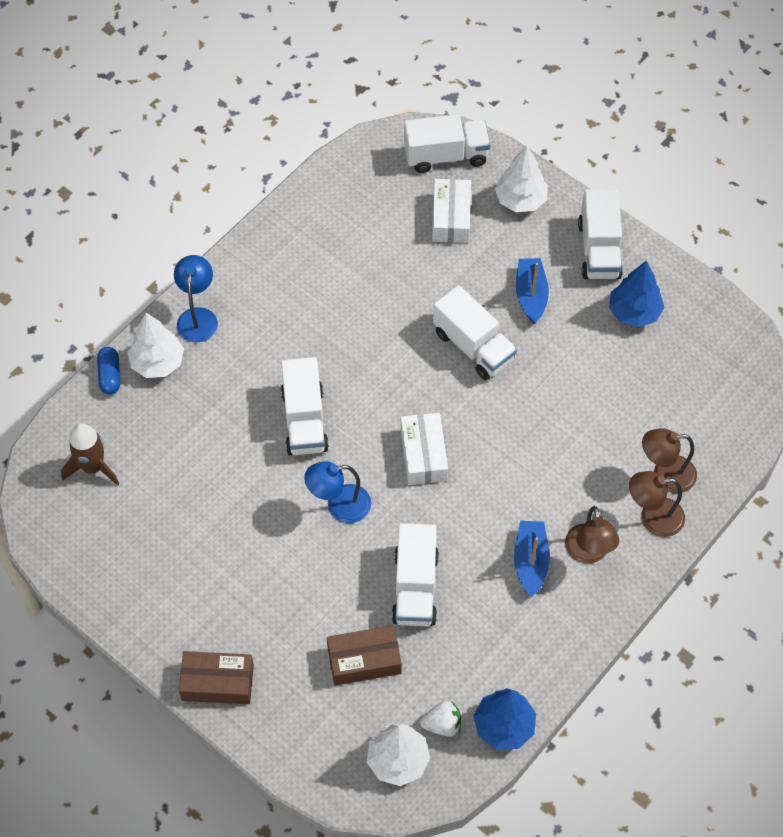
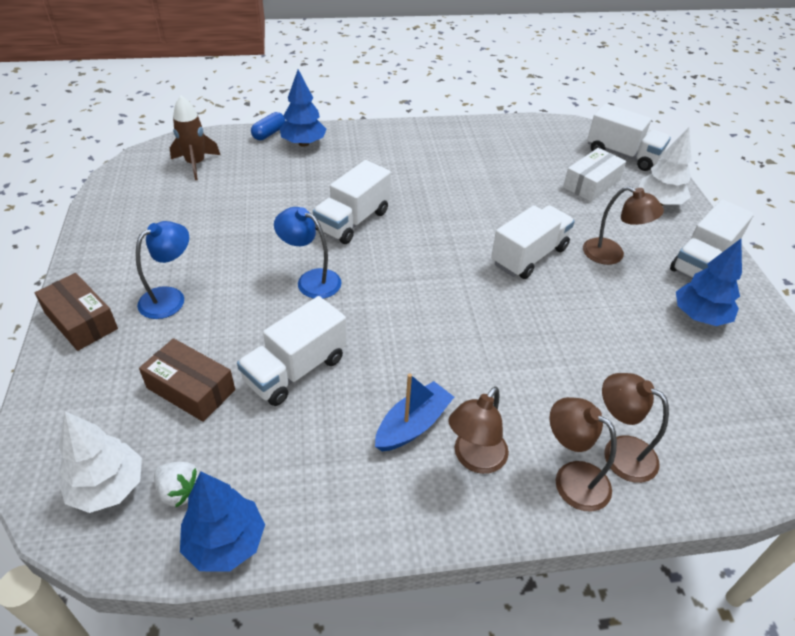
camera: 40 degrees right, 15 degrees down
(157, 362) = (304, 143): white tree -> blue tree
(198, 317) = (357, 138): blue lamp -> blue lamp (170, 298)
(423, 455) = (412, 292): white box -> none
(473, 346) = (529, 256): white truck -> white truck turned 135 degrees counterclockwise
(531, 295) = (611, 255): blue boat -> brown lamp

